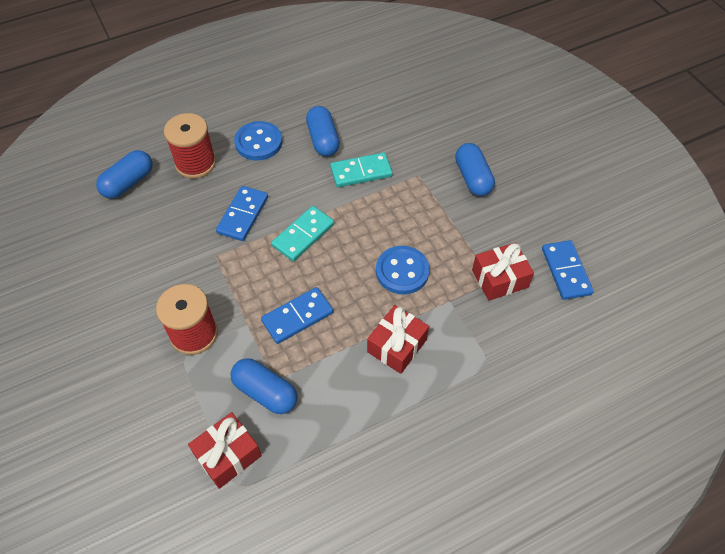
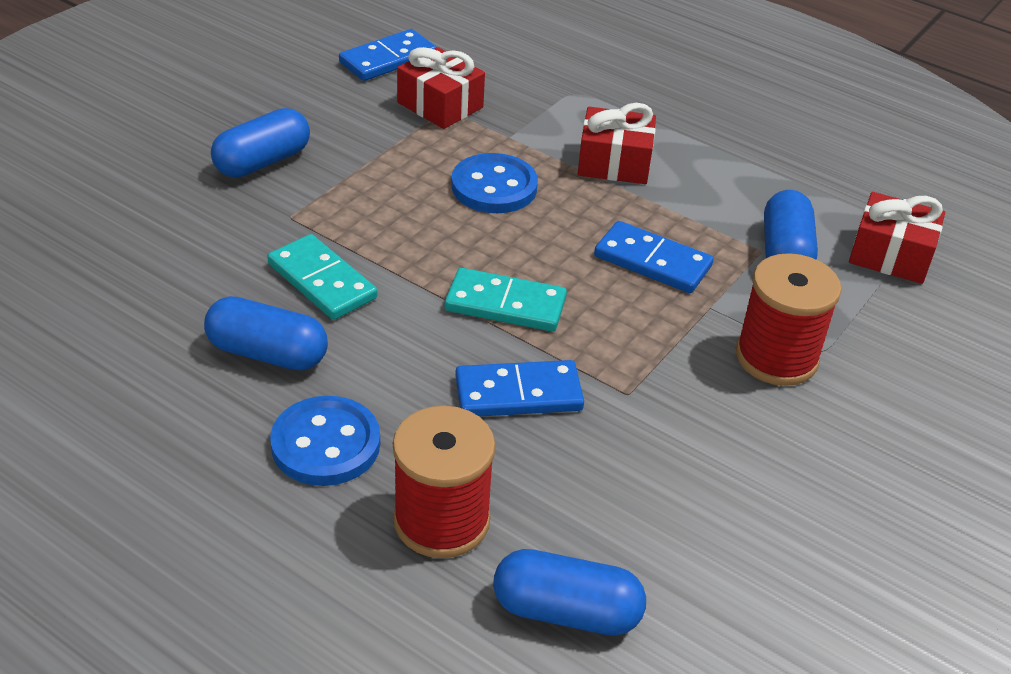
camera: 120 degrees left, 15 degrees down
(323, 140) = (267, 353): blue capsule -> blue capsule turned 60 degrees clockwise

